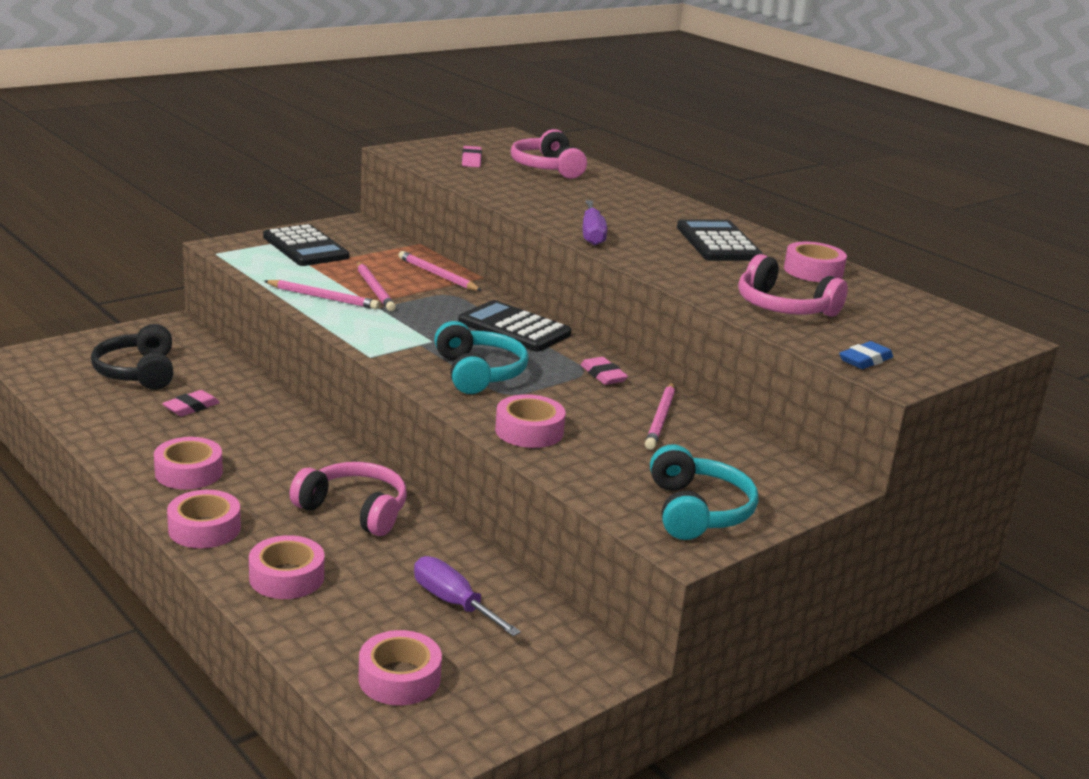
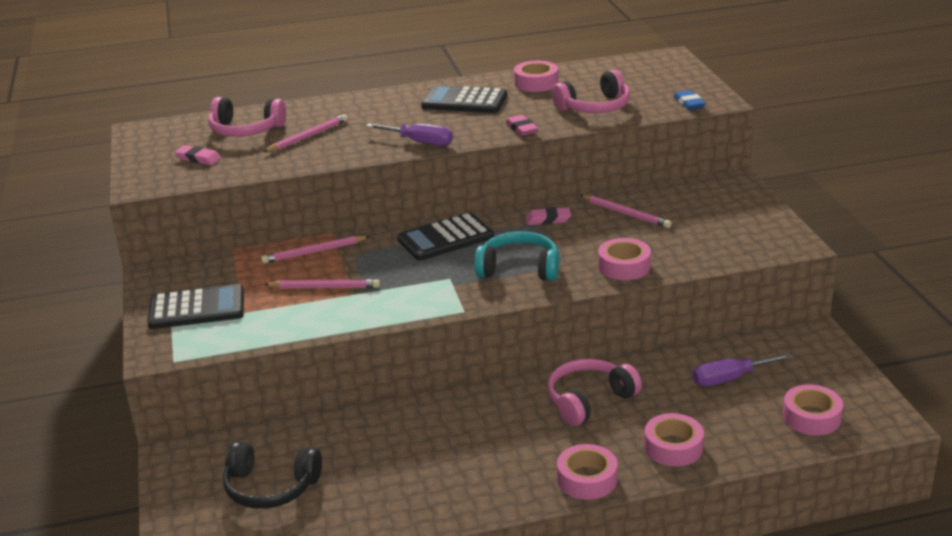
camera: 60 degrees left, 5 degrees up
(188, 472) = (489, 477): pink tape -> none
(191, 407) = (367, 462): pink eraser -> pink eraser (522, 129)
(323, 298) = (327, 316): pink pencil -> pink pencil (308, 136)
(697, 511) = (754, 230): turquoise headphones -> none

